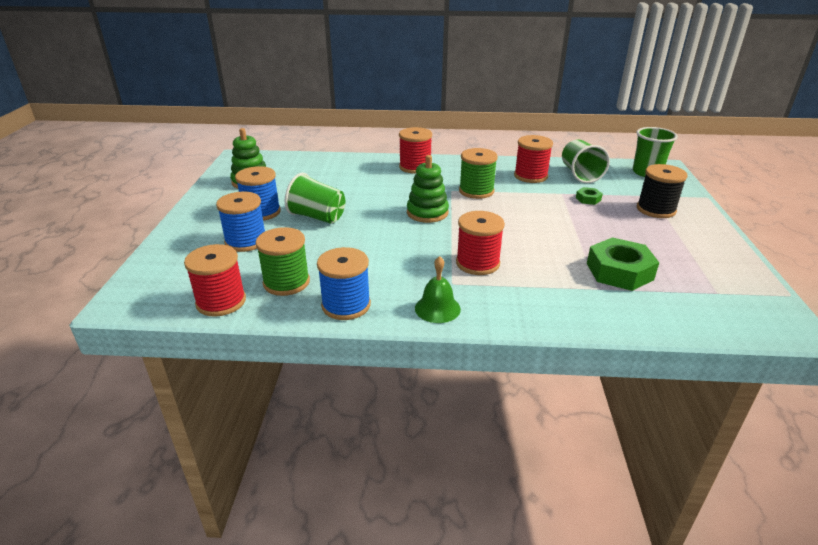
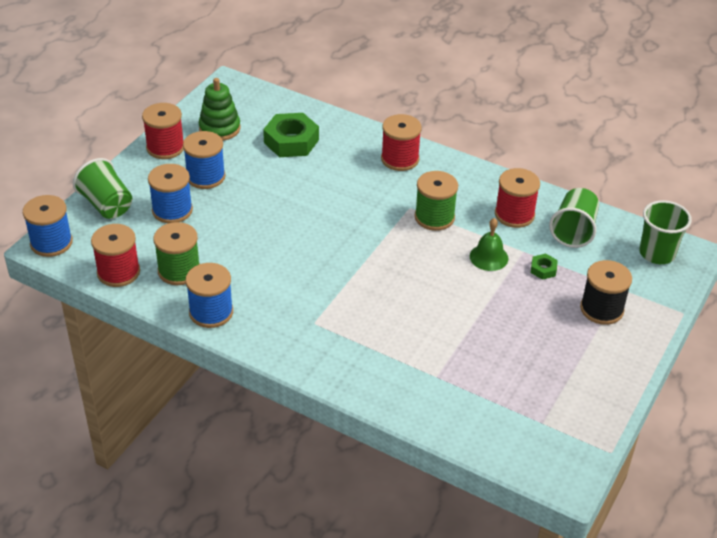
camera: 25 degrees right, 10 degrees up
(126, 299) = (51, 243): none -> blue spool
(317, 217) = (252, 201): green cup -> green cup (106, 205)
(427, 213) = (359, 231): green stacking toy -> none
(437, 308) = (281, 343): green bell -> green bell (489, 257)
(477, 263) = (355, 309): red spool -> red spool (165, 147)
(619, 271) = (476, 367): green nut -> green nut (291, 141)

